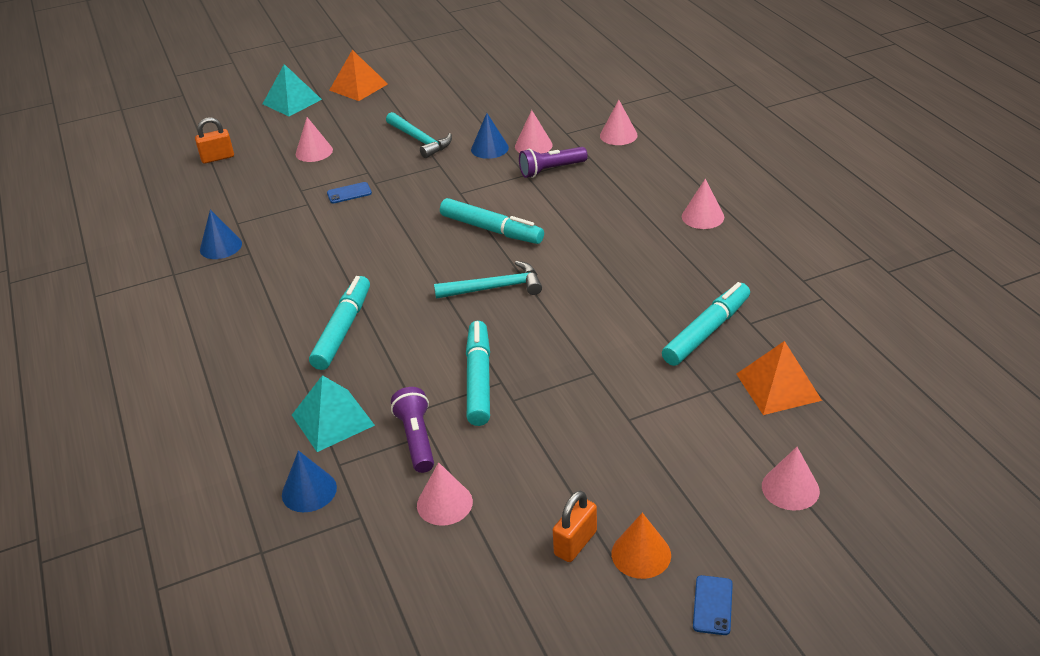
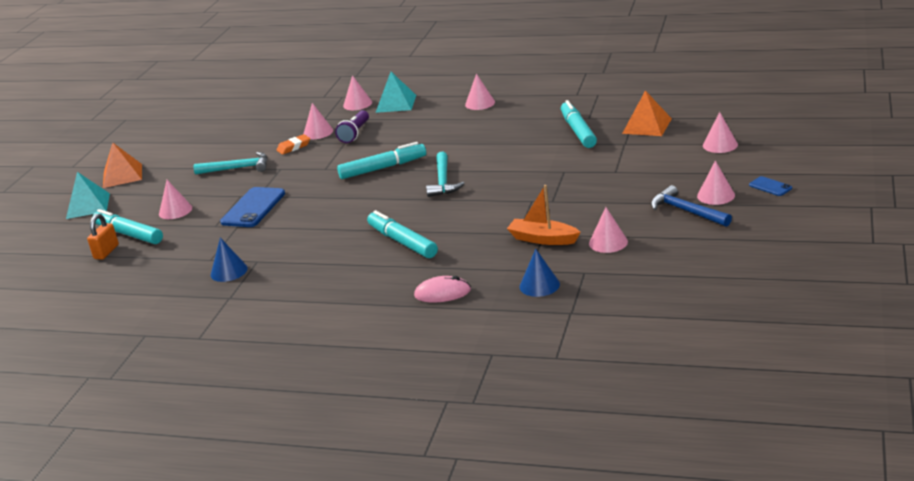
camera: 50 degrees left, 10 degrees down
(252, 418) = (442, 293): none -> pink mouse
(332, 420) = (486, 264): turquoise pyramid -> turquoise pyramid (396, 103)
(349, 193) = (253, 208): blue phone -> blue phone, size x2.01
(416, 439) = (543, 239): purple flashlight -> orange boat
(478, 380) = (520, 207): turquoise marker -> turquoise marker (129, 234)
(489, 148) = (294, 147): blue cone -> orange eraser
(495, 288) = (443, 181): turquoise hammer -> turquoise hammer turned 150 degrees clockwise
(575, 543) = (686, 211): orange padlock -> blue hammer
(641, 554) = (716, 195): orange cone -> pink cone

